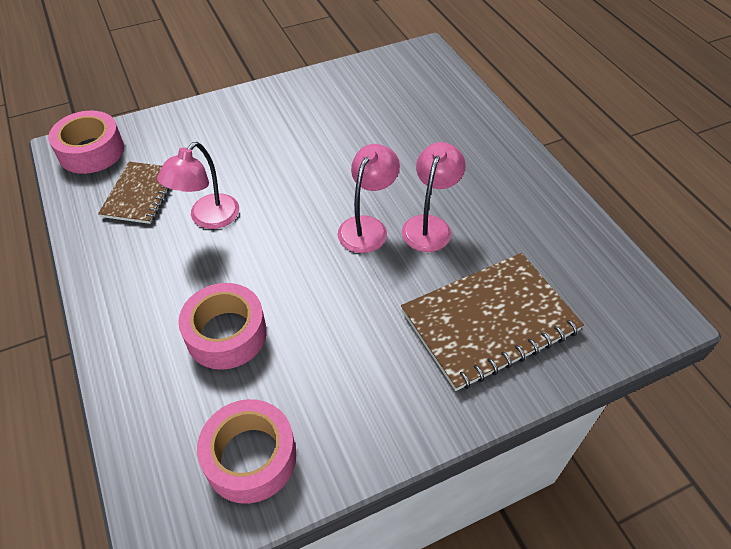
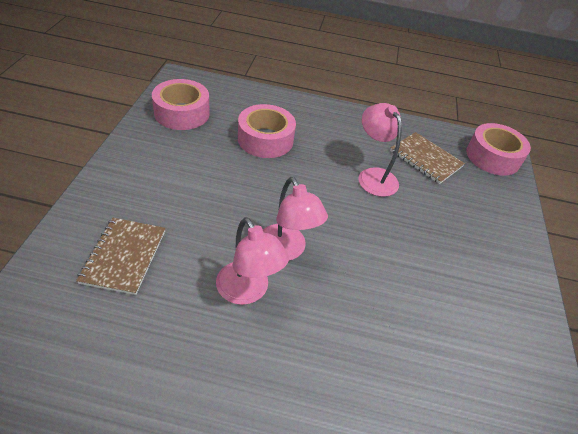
camera: 120 degrees right, 5 degrees down
(489, 321) = (124, 256): brown notebook -> brown notebook, size x0.59

